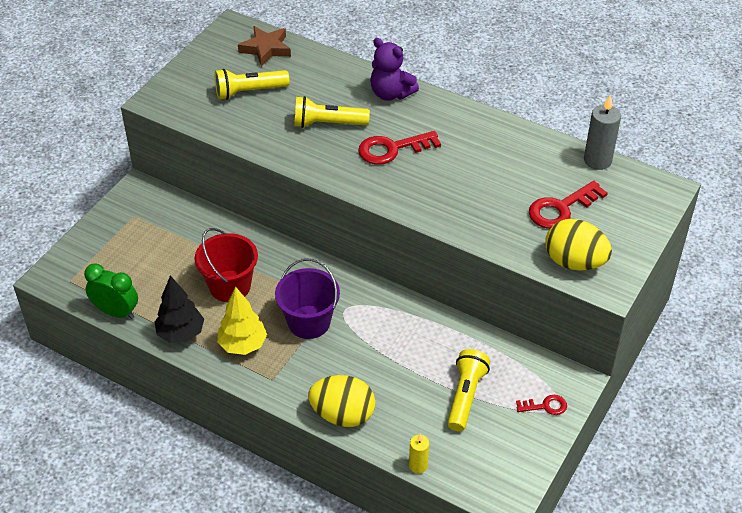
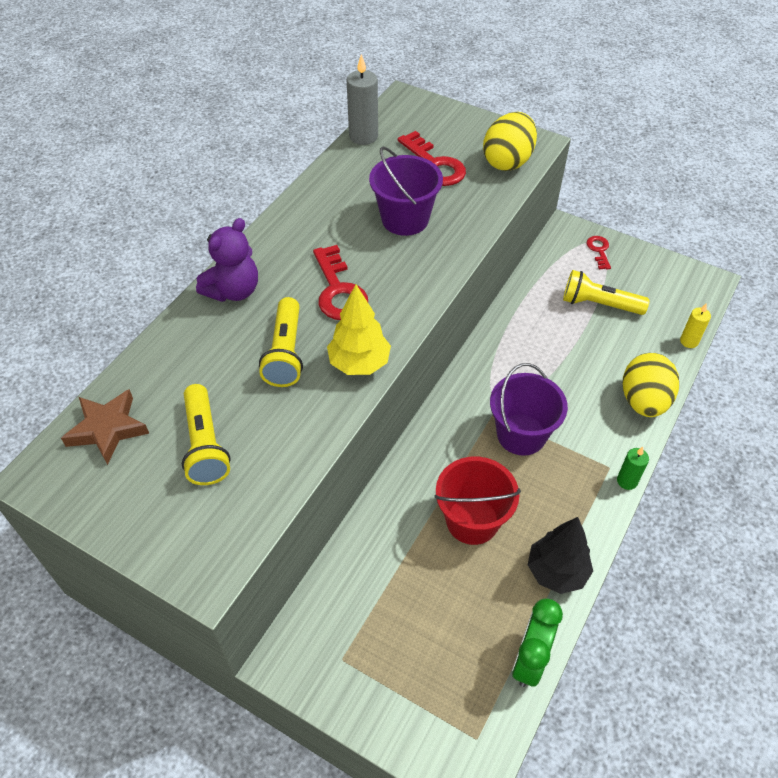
camera: 90 degrees left, 5 degrees up
(243, 345) = (564, 500): yellow tree -> yellow tree (359, 363)
(257, 390) = (627, 481): none -> green candle
(481, 188) = (405, 219): none -> purple bucket

